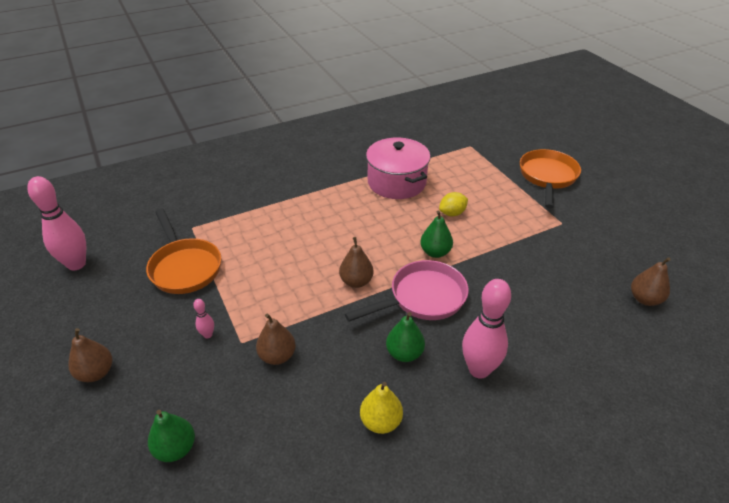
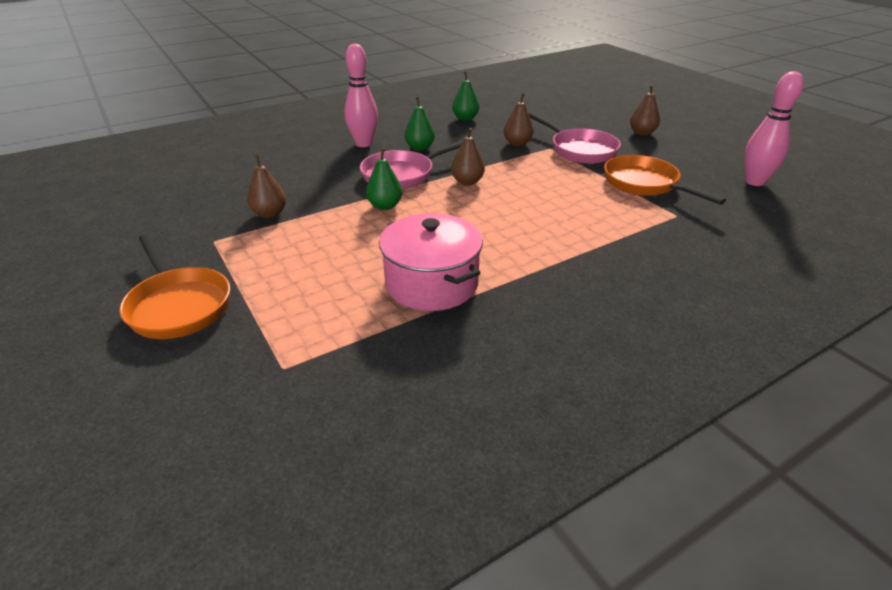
camera: 175 degrees right, 5 degrees down
(175, 449) = (557, 114): green pear -> green pear (465, 118)
(208, 335) = (579, 150): pink bowling pin -> pink pan
(381, 422) = (435, 125): yellow pear -> none
(452, 213) = (355, 245): yellow lemon -> none
(547, 177) = (178, 305): orange pan -> orange pan turned 45 degrees counterclockwise
(644, 299) = (189, 182): brown pear -> brown pear (270, 214)

